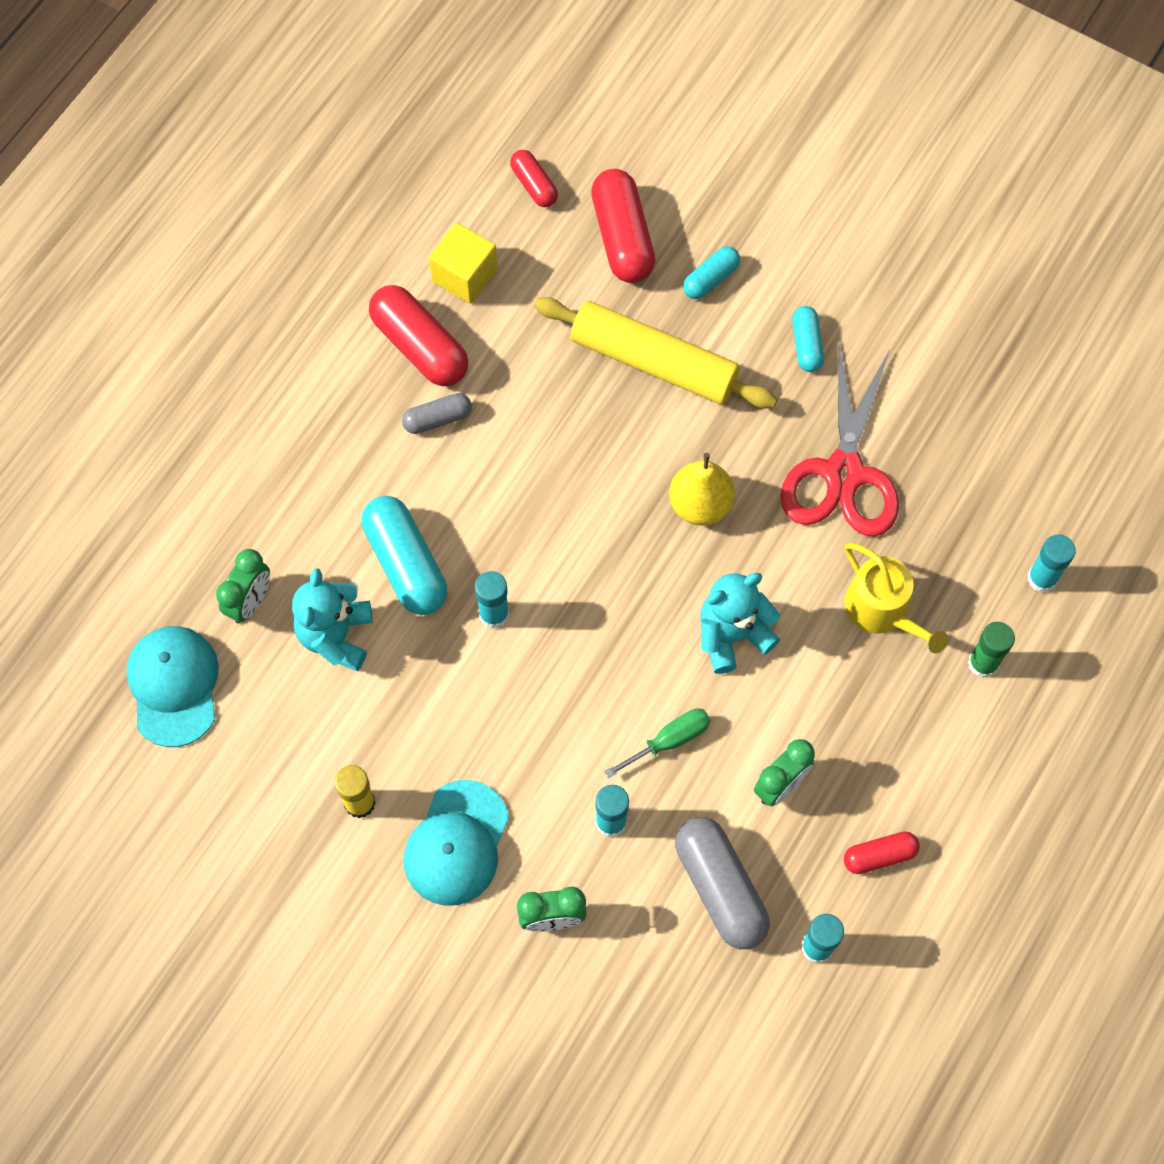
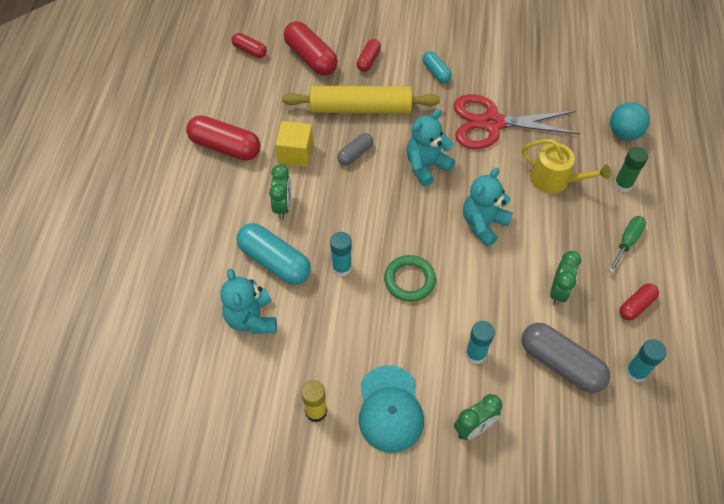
camera: 25 degrees left, 10 degrees down
(174, 686) = (159, 392): turquoise cap -> none
(250, 602) = (187, 321): green clock -> green clock (283, 206)
(437, 419) = (254, 179): grey capsule -> grey capsule (355, 154)
(464, 275) = (233, 104): yellow cube -> yellow cube (296, 153)
(578, 675) = (409, 280): none -> green ring
(669, 741) = (482, 294): green screwdriver -> green screwdriver (627, 242)
(700, 505) = (426, 166): yellow pear -> turquoise teddy bear
(711, 279) = (368, 60): turquoise capsule -> red capsule
(843, 473) = (492, 123): red scissors -> red scissors turned 105 degrees clockwise
(1042, 578) = (624, 133): turquoise glue stick -> turquoise ball

